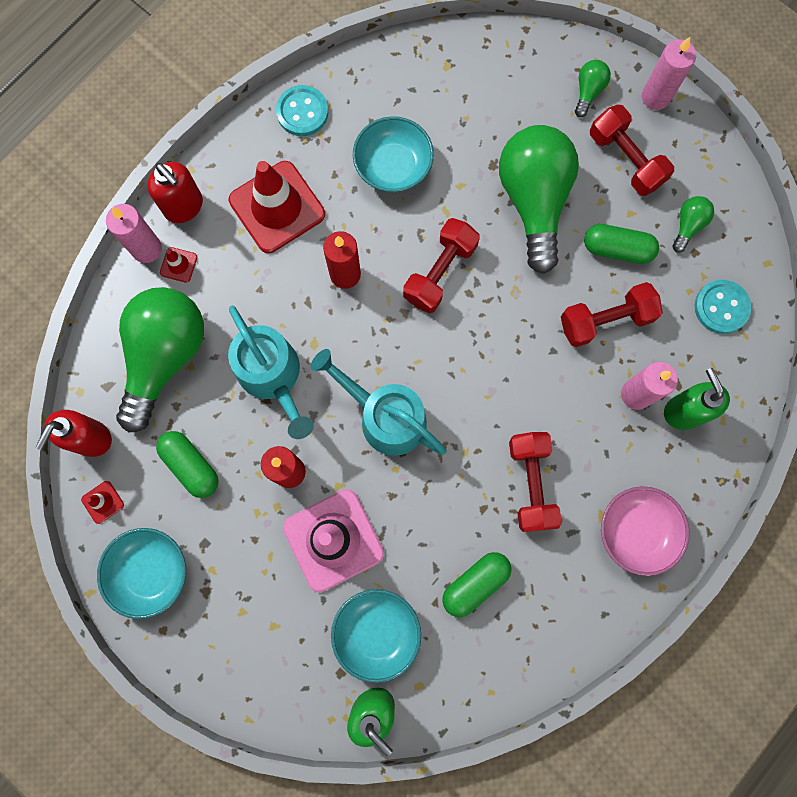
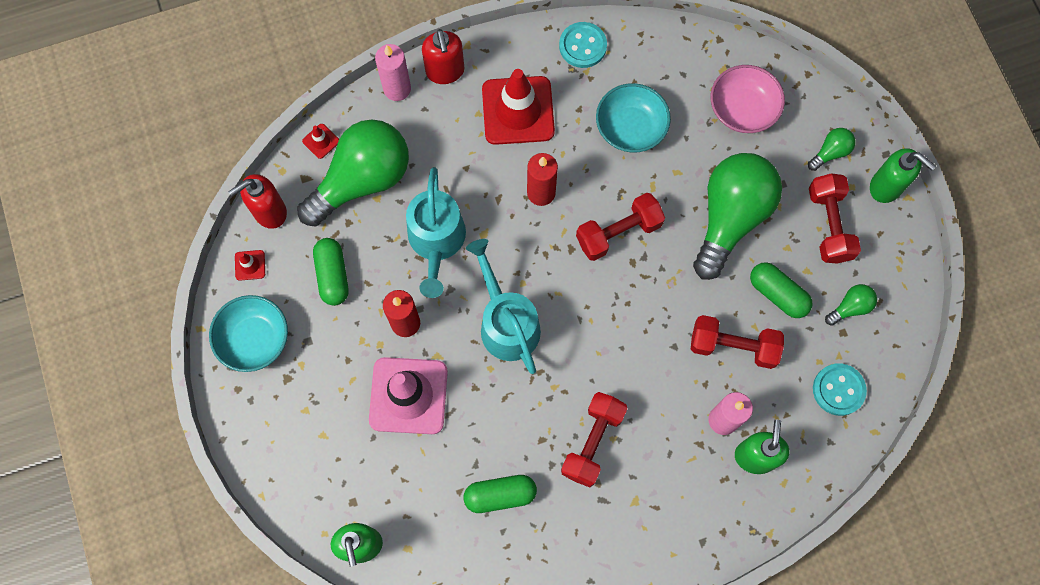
camera: 30 degrees right, 5 degrees down
(178, 265) = (414, 114): red traffic cone -> red traffic cone (321, 141)
(376, 632) = (400, 487): turquoise bowl -> none
(636, 531) = (656, 530): pink bowl -> pink bowl (742, 109)
(655, 97) = (886, 187): pink candle -> green soap dispenser

